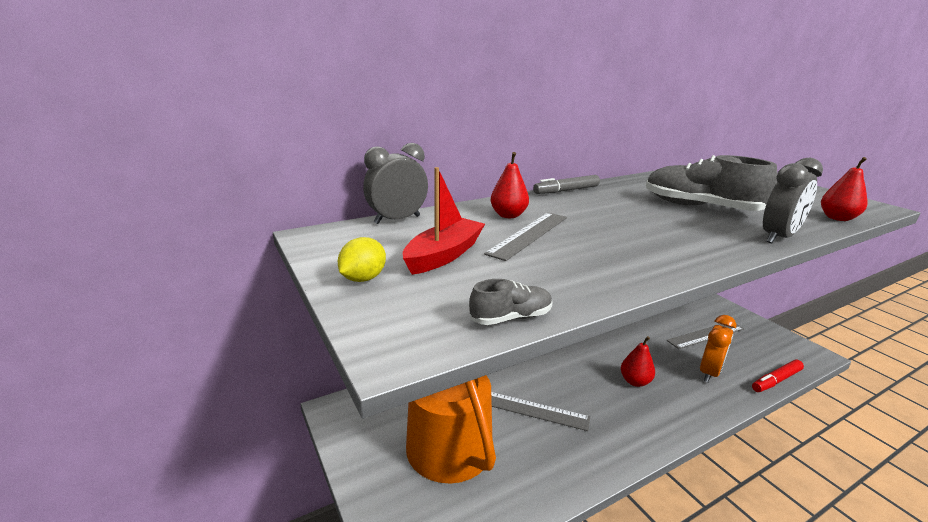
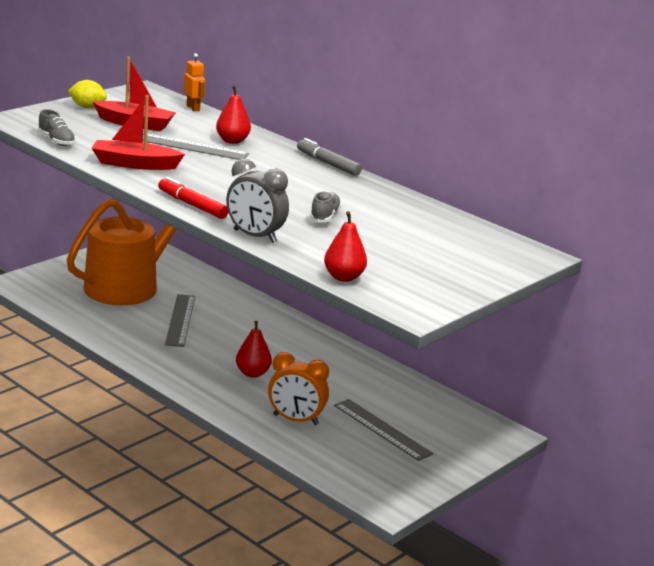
camera: 70 degrees right, 0 degrees up
(397, 220) = (193, 108): grey clock -> orange robot
(596, 271) = (134, 164): none -> red boat
(700, 207) = (325, 216): grey shoe -> grey shoe, size x0.48
(776, 380) = (306, 462): red marker -> red marker (192, 205)

